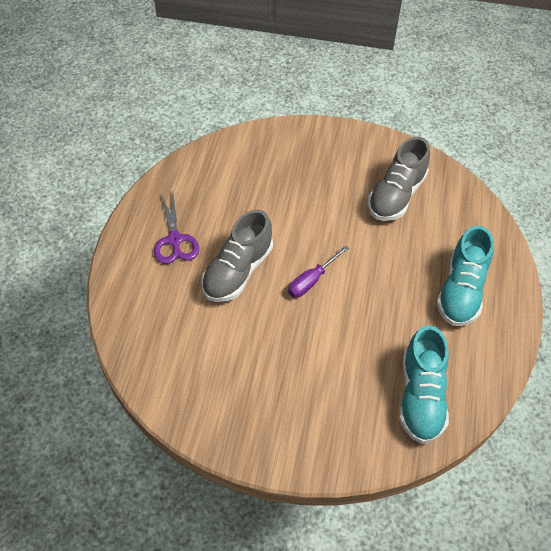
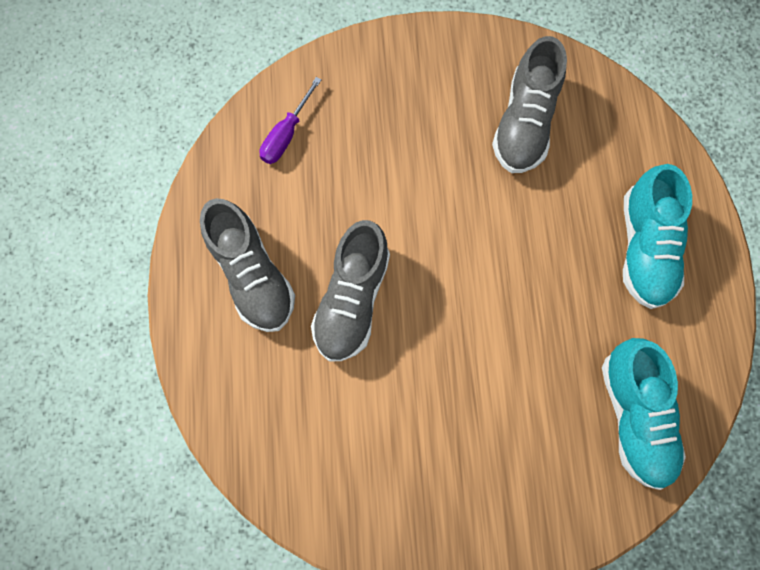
camera: 15 degrees left, 20 degrees up
(175, 240) = (253, 275): purple scissors -> grey shoe
(312, 280) = (452, 286): purple screwdriver -> purple screwdriver (286, 134)

